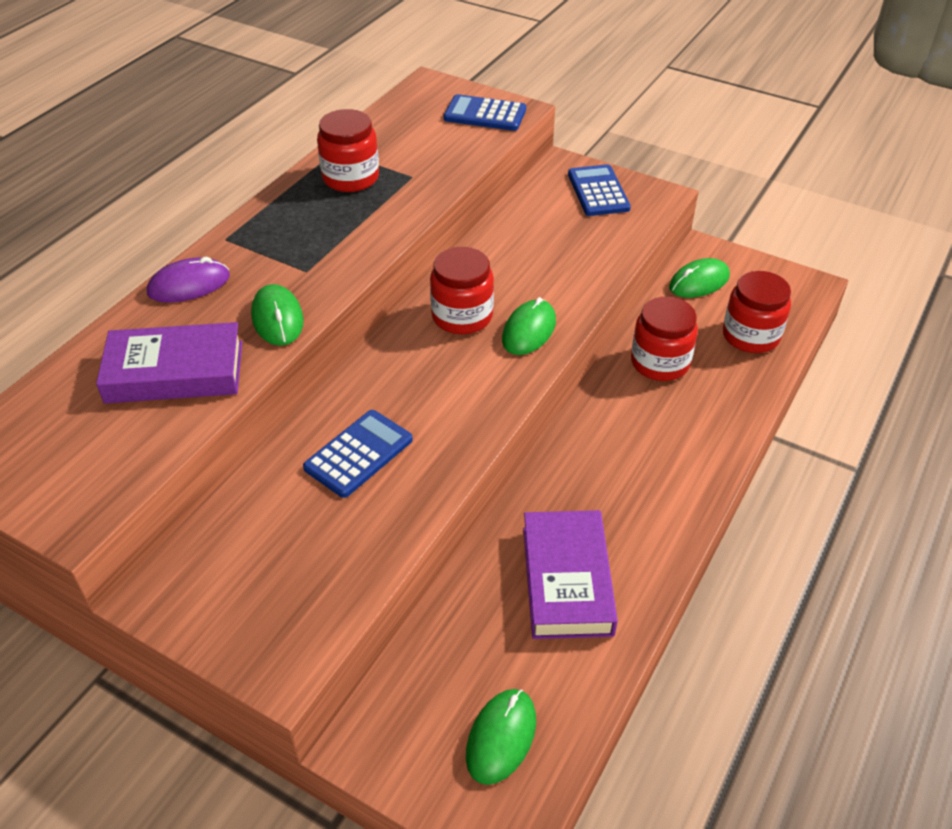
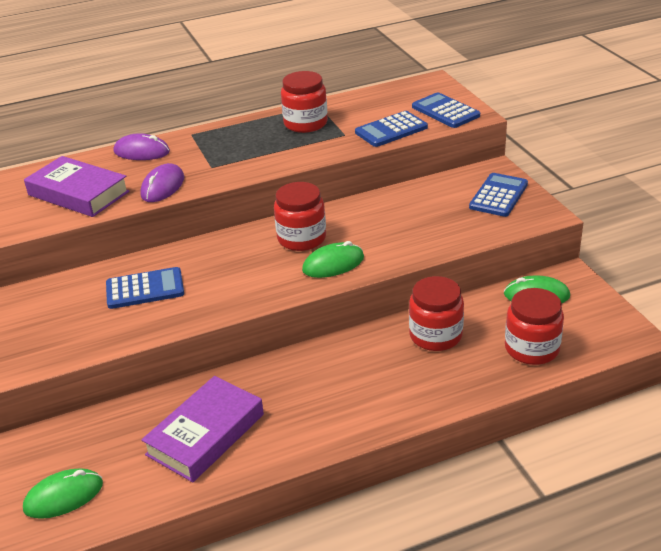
camera: 40 degrees right, 10 degrees down
(277, 318) = (162, 186): green mouse -> purple mouse
(455, 154) = (391, 130): none -> blue calculator

